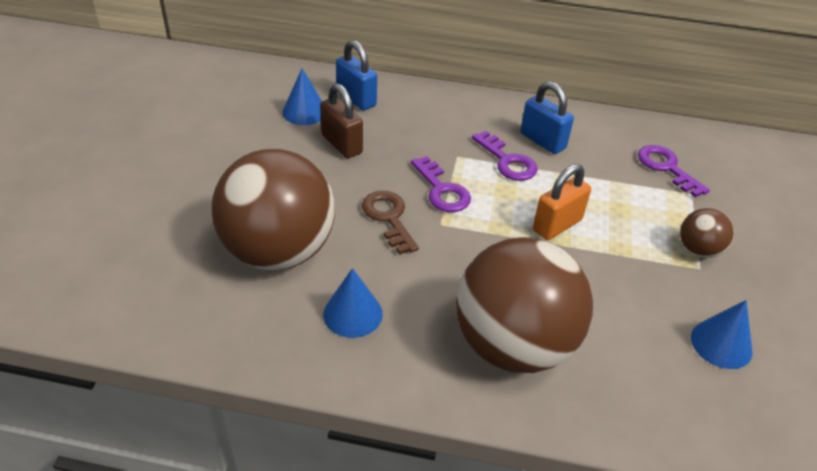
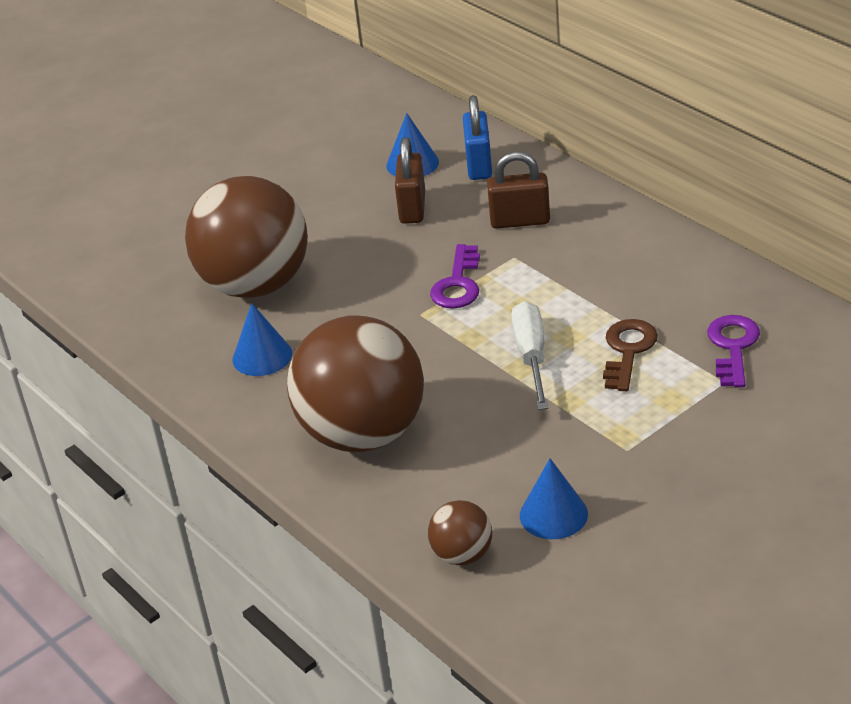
camera: 45 degrees right, 5 degrees down
(388, 218) = (379, 291): brown key -> brown key (628, 350)
(431, 129) = (520, 221): none -> brown padlock
(507, 161) = (560, 279): purple key -> none
(542, 141) = (626, 272): blue padlock -> none
(557, 225) = (531, 356): orange padlock -> white screwdriver
(698, 250) = (649, 434): brown ball -> brown ball (462, 555)

